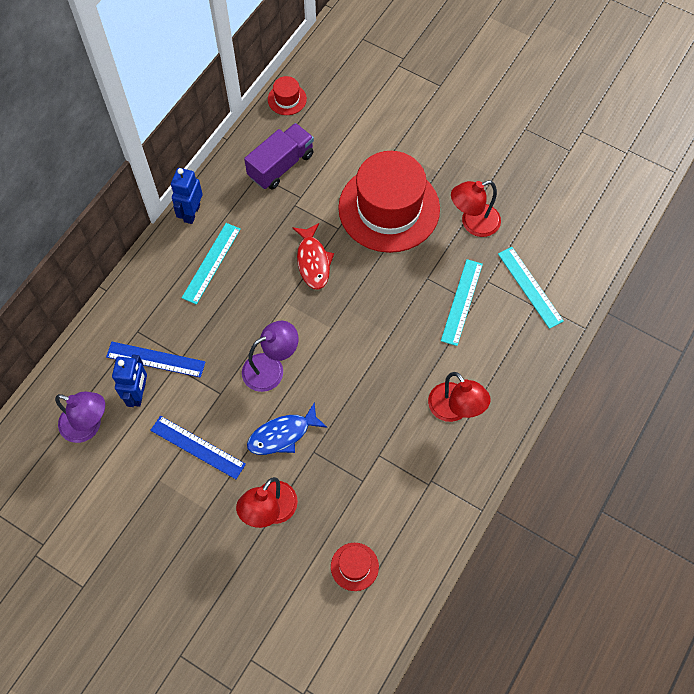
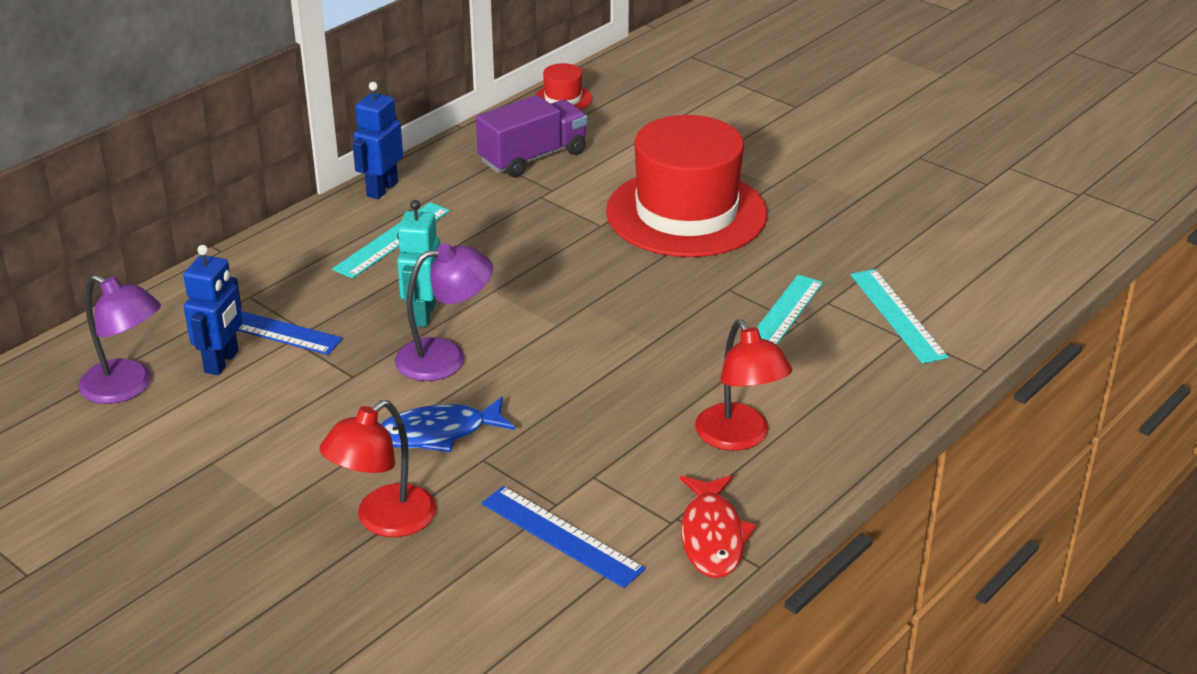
camera: 10 degrees right, 30 degrees down
(197, 447) = (292, 431): blue ruler -> blue ruler (561, 536)
(248, 331) = (423, 314): none -> turquoise robot
(313, 261) = (551, 253): red fish -> red fish (712, 536)
(354, 566) = (509, 610): red hat -> none
(473, 223) = (817, 240): red lamp -> none

